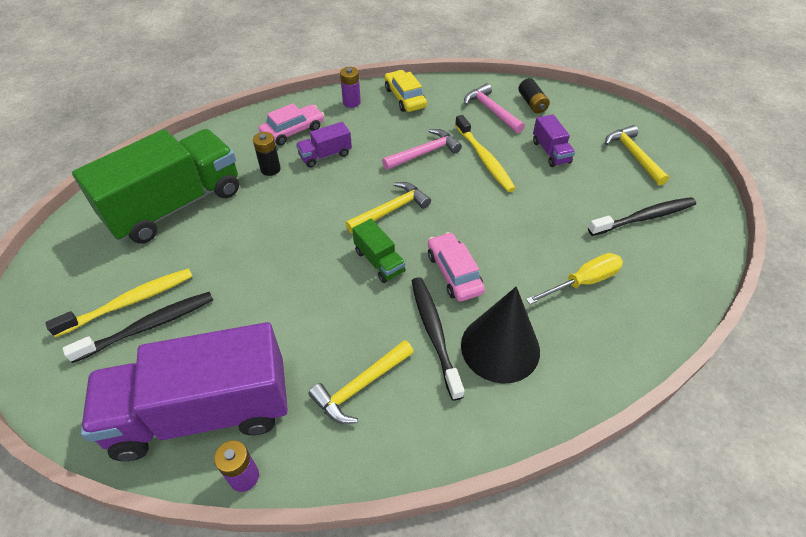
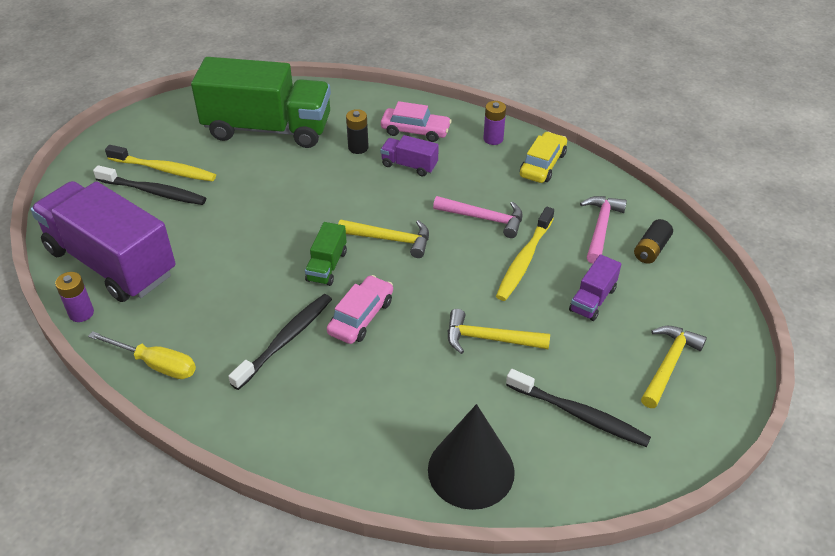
camera: 50 degrees right, 5 degrees down
(360, 386) = (199, 327): yellow hammer -> yellow hammer (489, 339)
(500, 347) = (309, 387): black cone -> black cone (471, 470)
(583, 282) = (439, 407): yellow screwdriver -> yellow screwdriver (156, 364)

